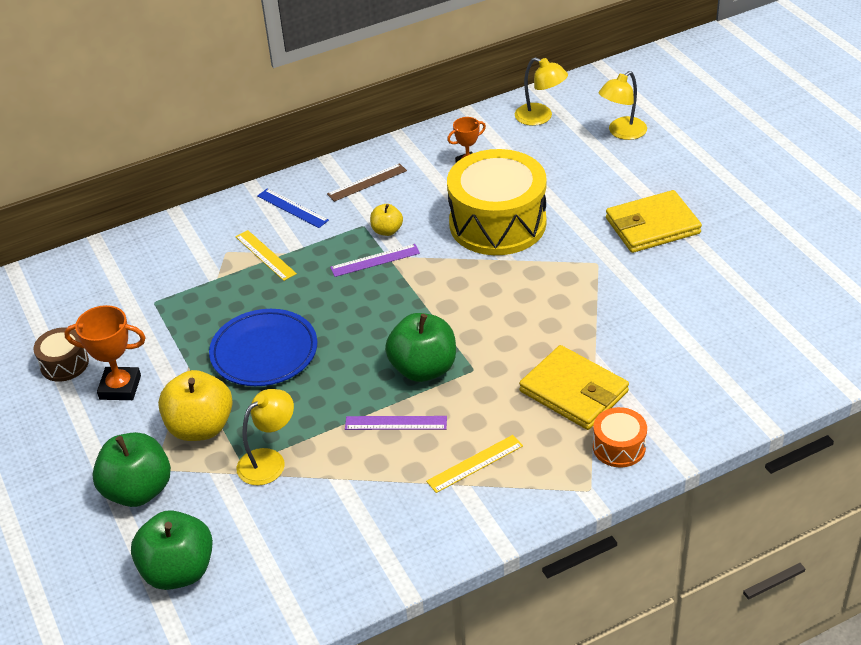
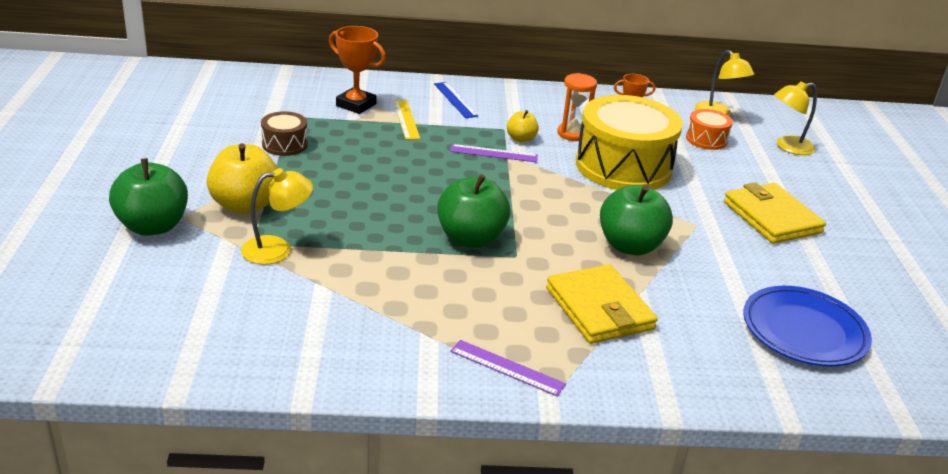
camera: 20 degrees right, 10 degrees down
(64, 364) = (185, 128): brown drum -> brown drum (284, 144)
(120, 387) = (211, 157): orange trophy -> orange trophy (356, 105)
(178, 571) = (124, 294): green apple -> green apple (630, 246)
(264, 352) = (345, 177): blue plate -> blue plate (804, 331)
(367, 182) = (531, 105): brown ruler -> none
(396, 423) = (411, 267): purple ruler -> purple ruler (507, 368)
(429, 203) = (573, 134): none -> orange hourglass
(475, 464) = (457, 325): yellow ruler -> none
(619, 447) = (611, 370): orange drum -> orange drum (706, 139)
(652, 226) = (771, 217): yellow wallet -> yellow wallet turned 60 degrees clockwise

